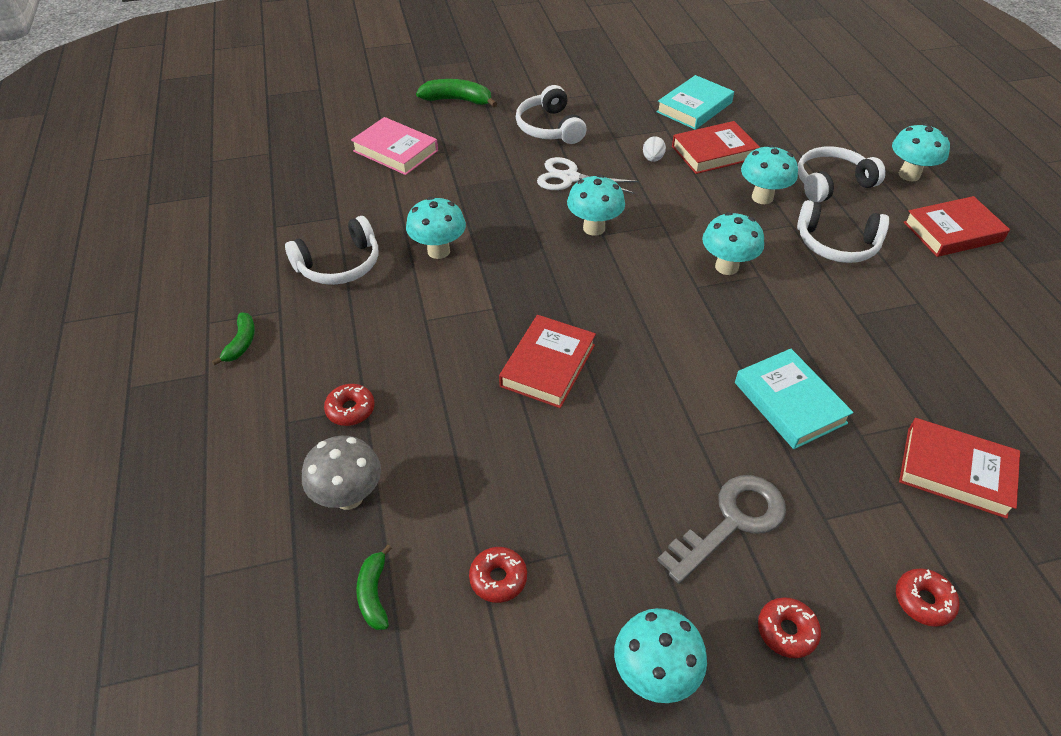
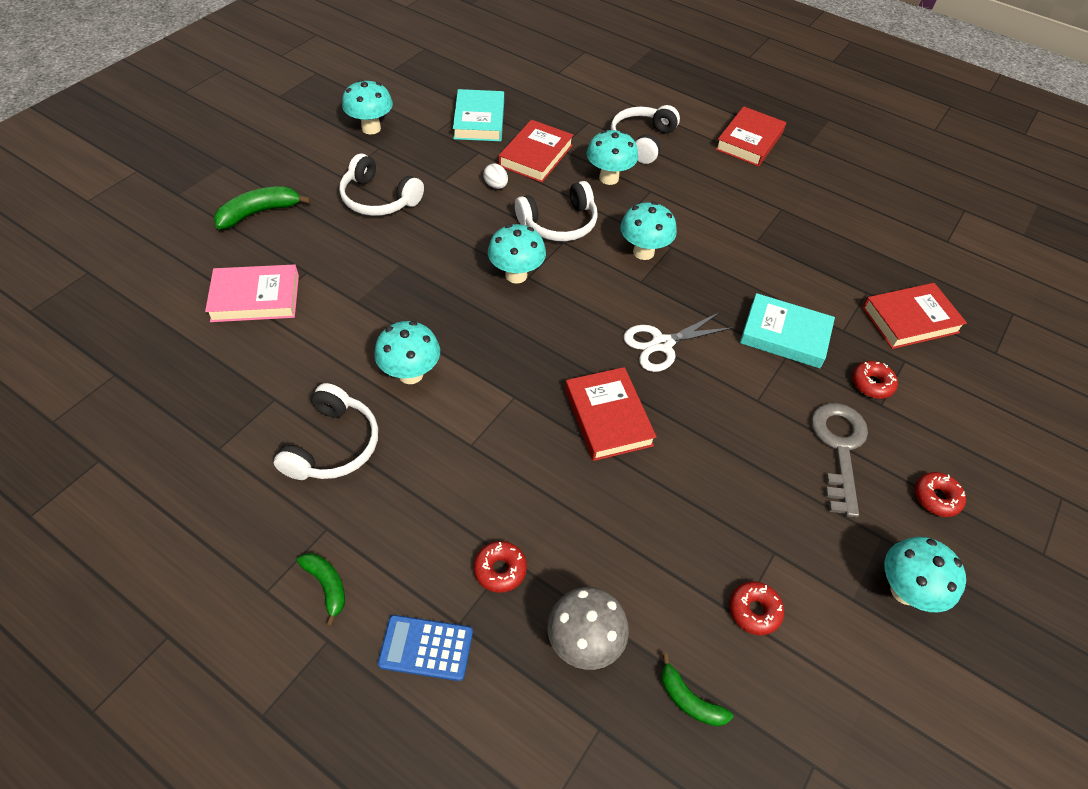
camera: 45 degrees left, 5 degrees up
(252, 421) = (426, 648): none -> blue calculator
(570, 178) = (448, 239): white scissors -> white scissors (662, 344)
(836, 244) = (693, 191): white headphones -> white headphones (559, 223)
(909, 175) = (682, 108): turquoise mushroom -> turquoise mushroom (371, 128)
(923, 601) = (974, 419): red donut -> red donut (871, 384)

